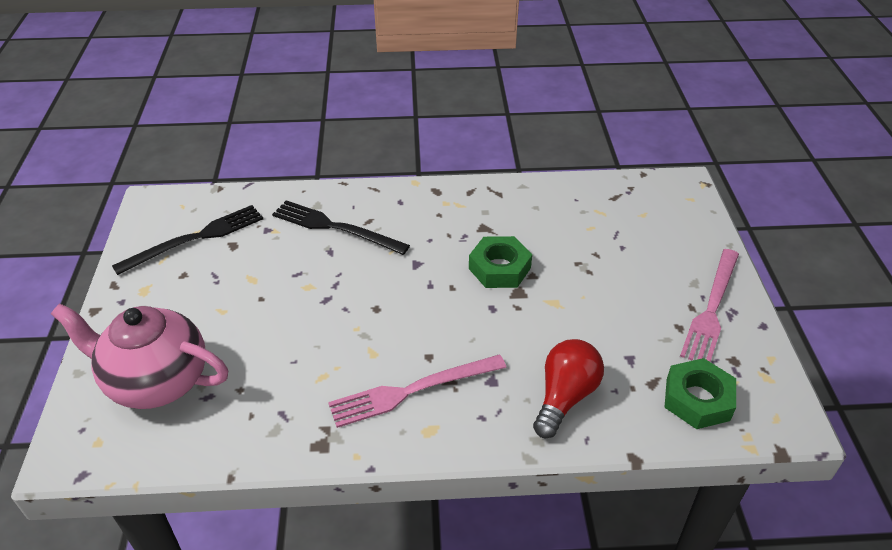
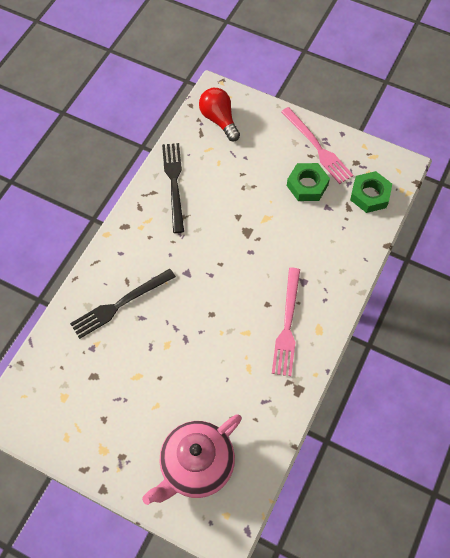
camera: 60 degrees left, 20 degrees up
(195, 238) = (70, 398): black fork -> black fork (174, 183)
(499, 268) = (221, 230): green nut -> green nut (307, 185)
(564, 397) = (334, 253): red light bulb -> red light bulb (219, 120)

